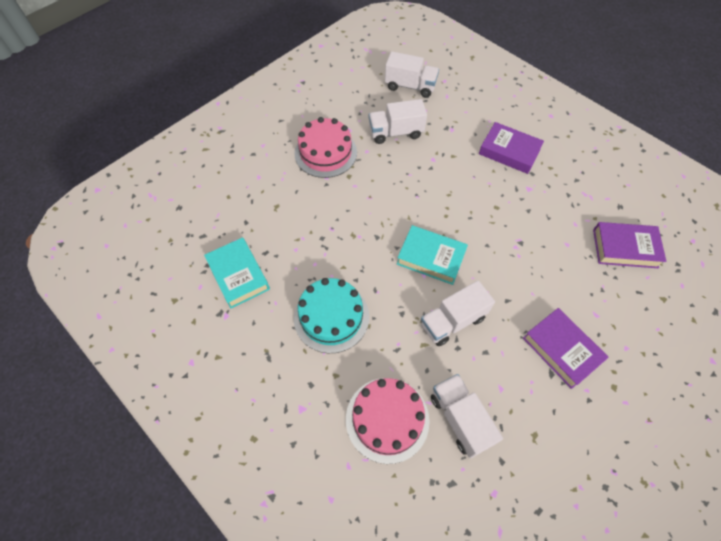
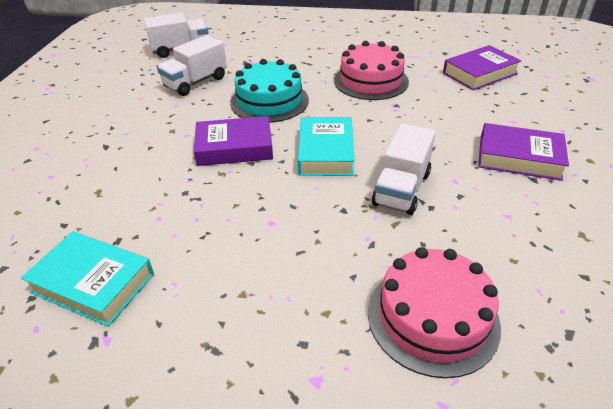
camera: 35 degrees left, 20 degrees down
(325, 153) = (127, 124): pink cake -> pink cake (371, 81)
(331, 317) = (264, 257): turquoise cake -> turquoise cake (269, 101)
(431, 258) = (326, 152): turquoise book -> turquoise book turned 75 degrees counterclockwise
(460, 419) = (504, 265): white truck -> none
(509, 151) = (319, 56): purple book -> purple book (234, 147)

